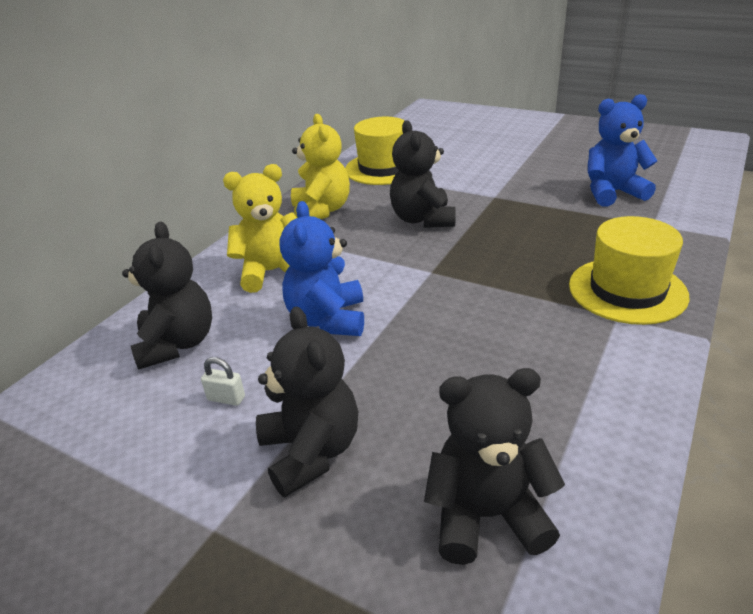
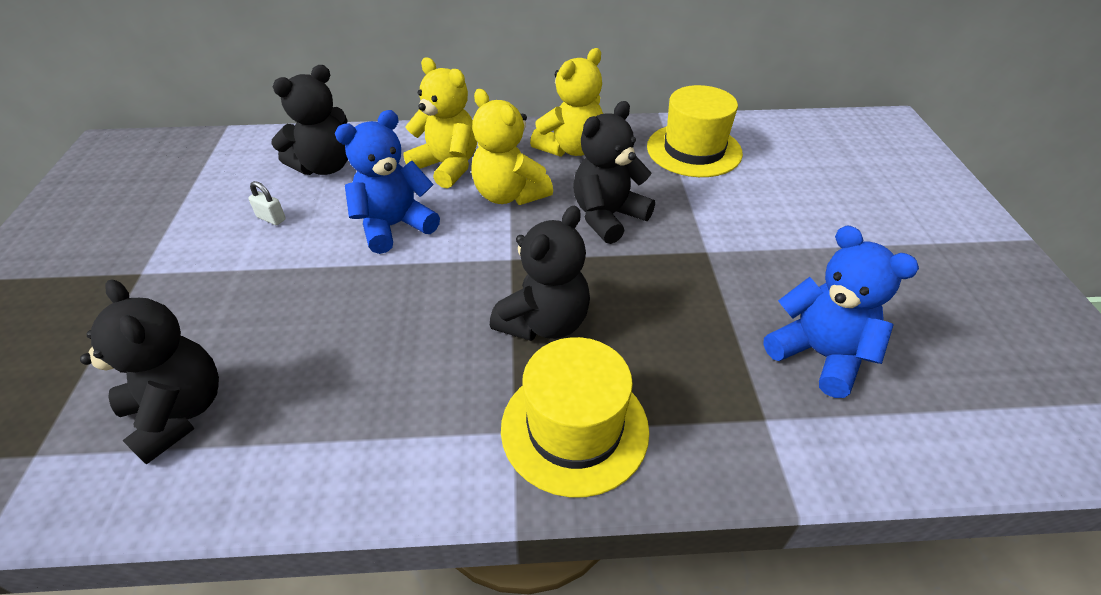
camera: 55 degrees right, 10 degrees up
(226, 398) = (271, 218): white padlock -> white padlock turned 45 degrees counterclockwise
(311, 451) = (226, 286): black teddy bear -> black teddy bear (544, 322)
(349, 252) = (509, 195): none -> yellow teddy bear

